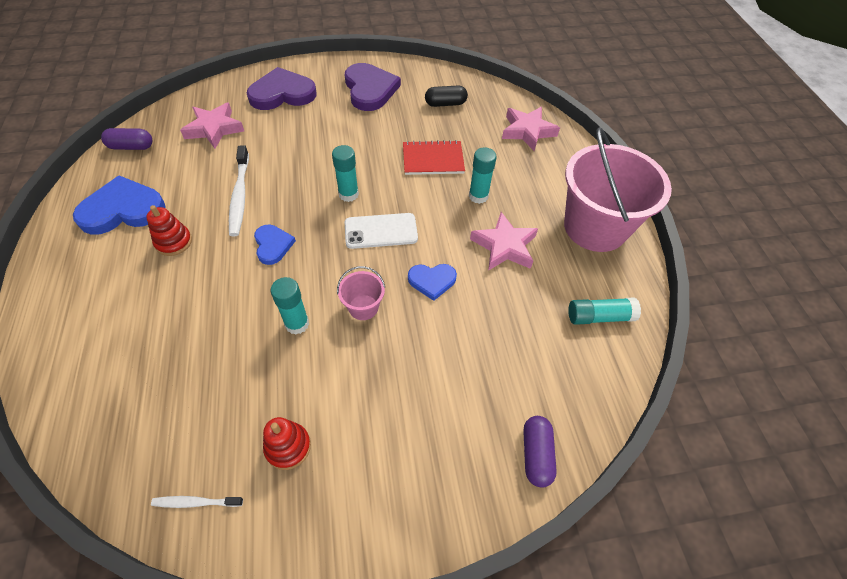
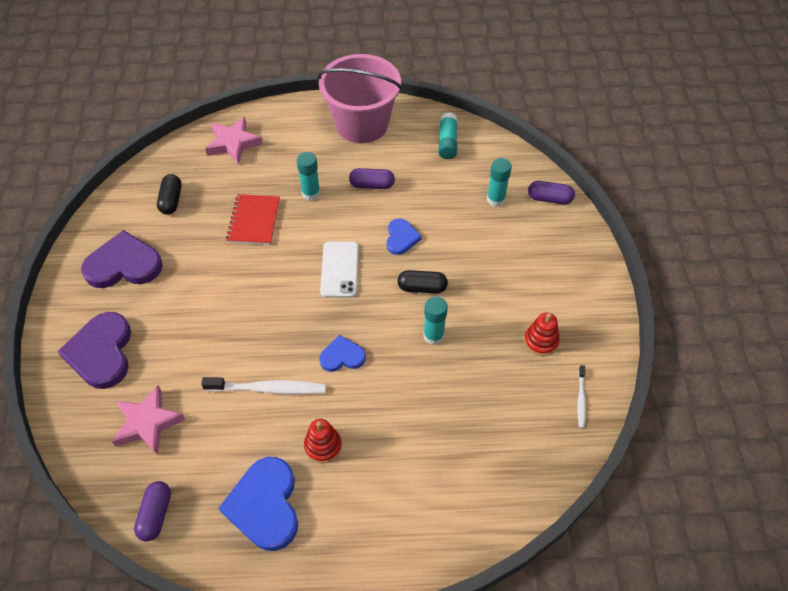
camera: 80 degrees left, 0 degrees up
(348, 194) = (287, 292): turquoise glue stick -> turquoise glue stick (495, 199)
(363, 307) = (422, 287): pink bucket -> black capsule
(504, 246) = (372, 185): pink star -> purple capsule

